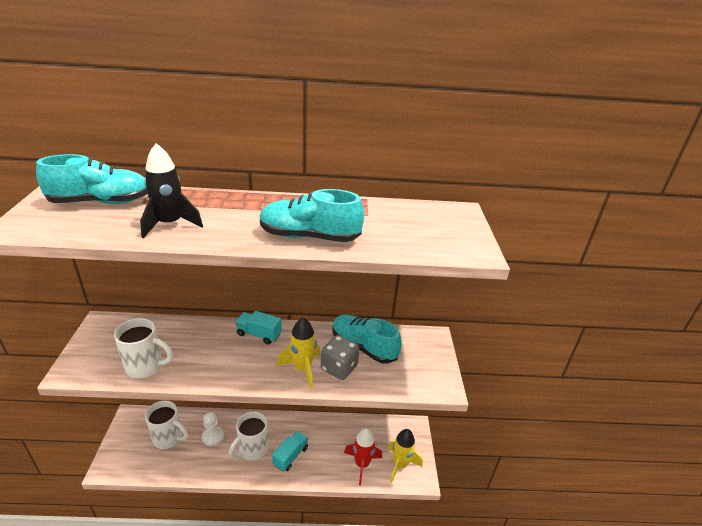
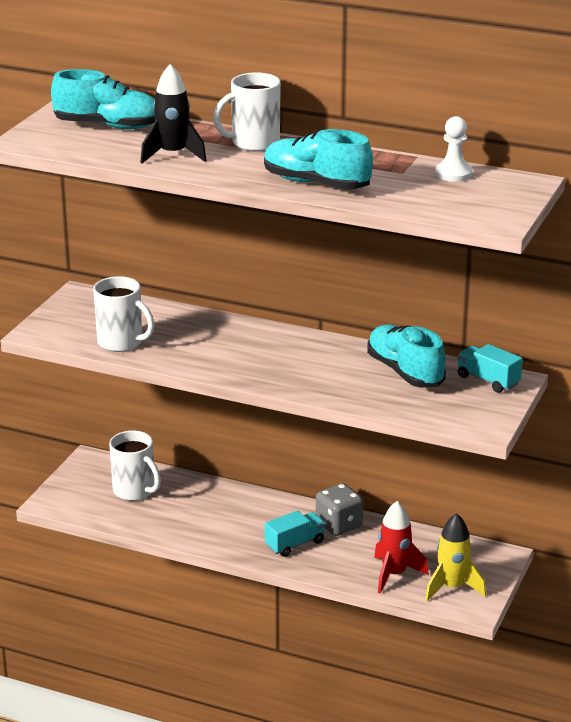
camera: 25 degrees right, 5 degrees down
(213, 437) = (194, 502): white pawn -> white pawn (453, 174)
(252, 449) = (244, 526): white mug -> white mug (253, 144)
(259, 334) = (271, 337): turquoise truck -> turquoise truck (488, 380)
(302, 368) = (310, 377): yellow rocket -> none
(339, 368) = (358, 385): grey dice -> grey dice (339, 525)

